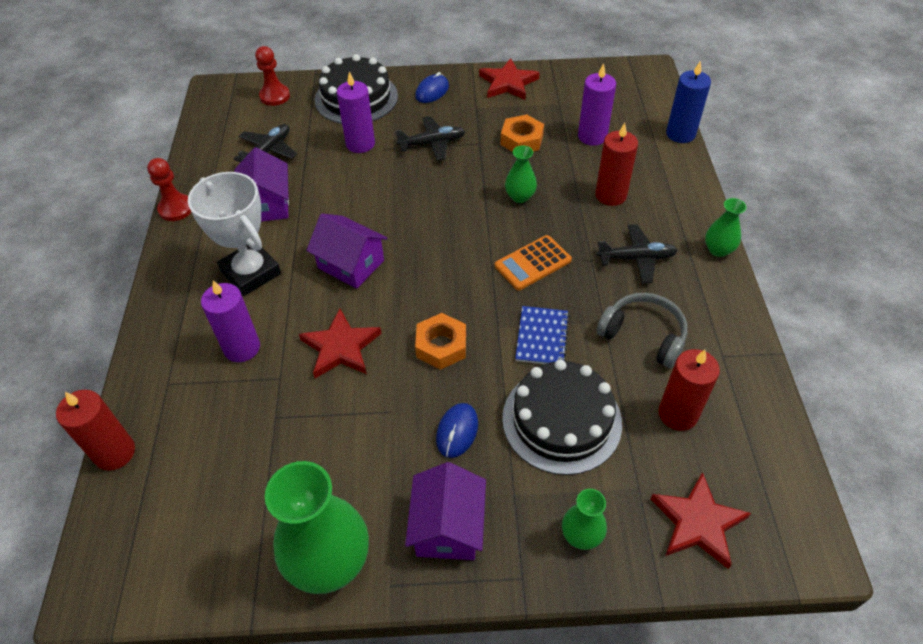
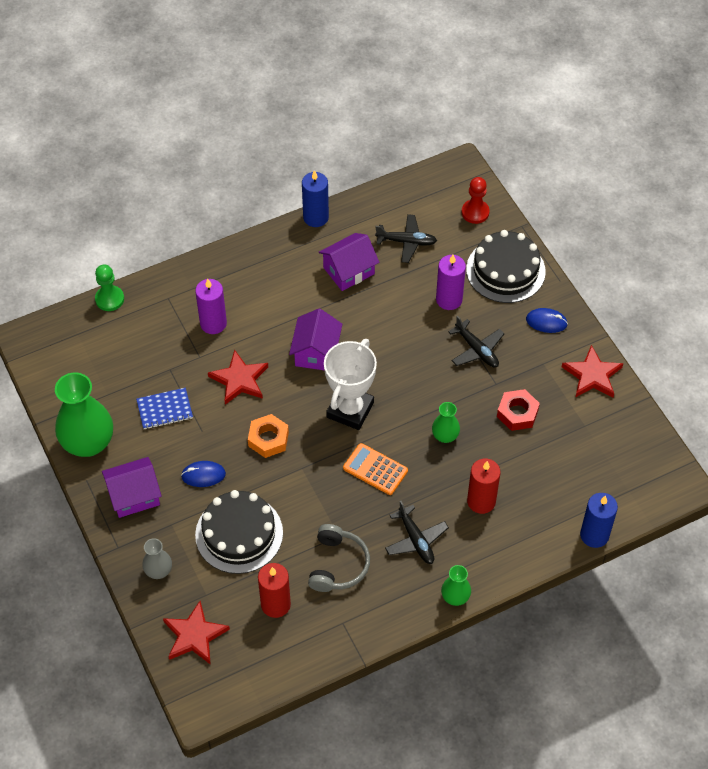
camera: 65 degrees right, 5 degrees up
(115, 453) = (109, 299): red candle -> green pawn
(176, 209) = (316, 217): red pawn -> blue candle
(251, 273) = (278, 295): white trophy -> white trophy (350, 410)
(521, 140) = (517, 413): orange nut -> red nut
(541, 337) = (305, 499): blue notebook -> blue notebook (164, 409)
(581, 535) = (158, 571): green vase -> grey vase
(592, 136) = (552, 465): purple candle -> none

